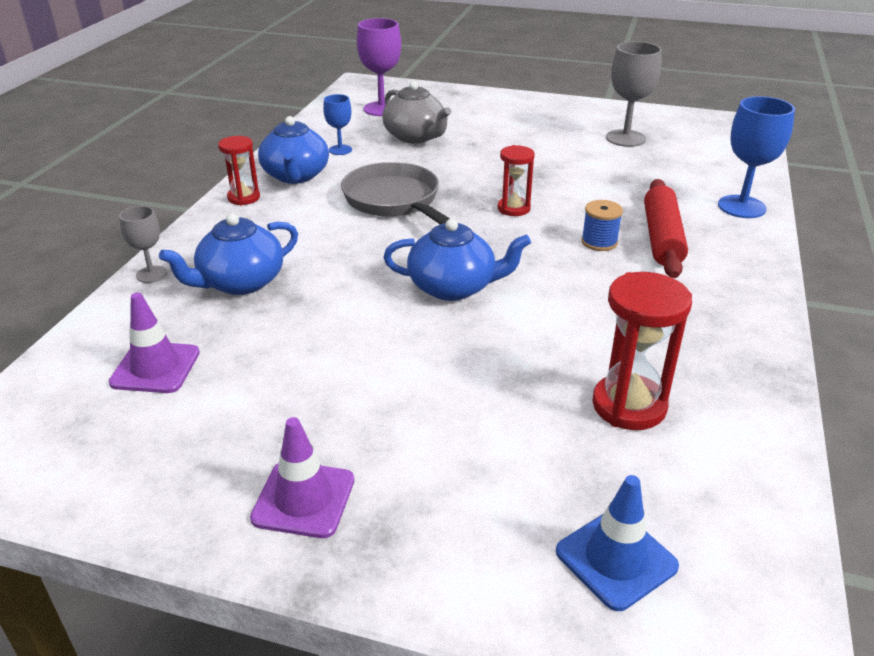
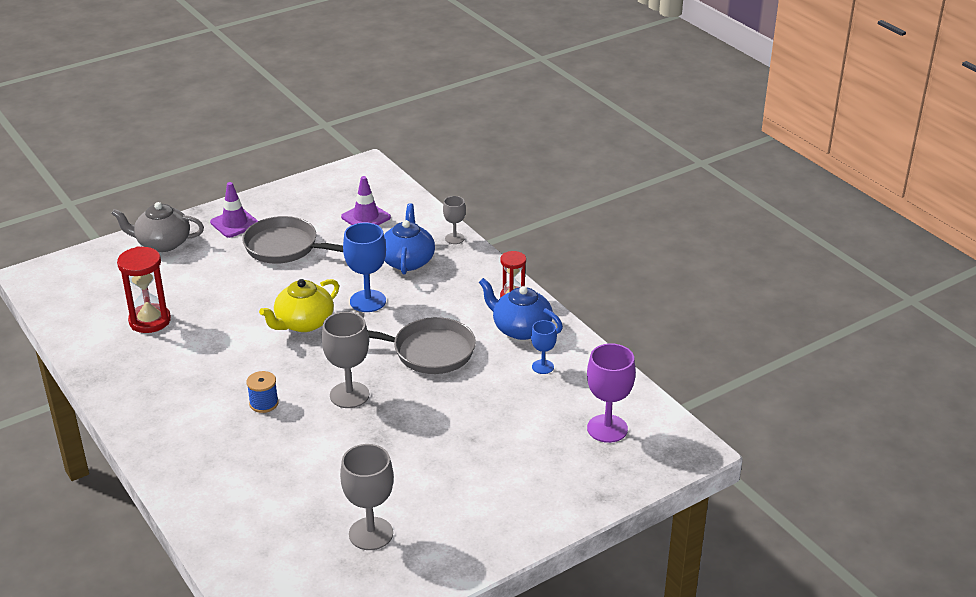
camera: 130 degrees right, 0 degrees up
(315, 394) = (286, 248): none -> grey pan
(415, 137) = (522, 416): grey teapot -> grey teapot (162, 243)
(453, 287) = (303, 323): blue teapot -> yellow teapot
(513, 208) = (349, 395): red hourglass -> grey goblet
(616, 559) = (106, 270): blue traffic cone -> none
(662, 238) = (228, 433): red rolling pin -> none
(741, 207) = (201, 503): blue goblet -> blue goblet (368, 301)

